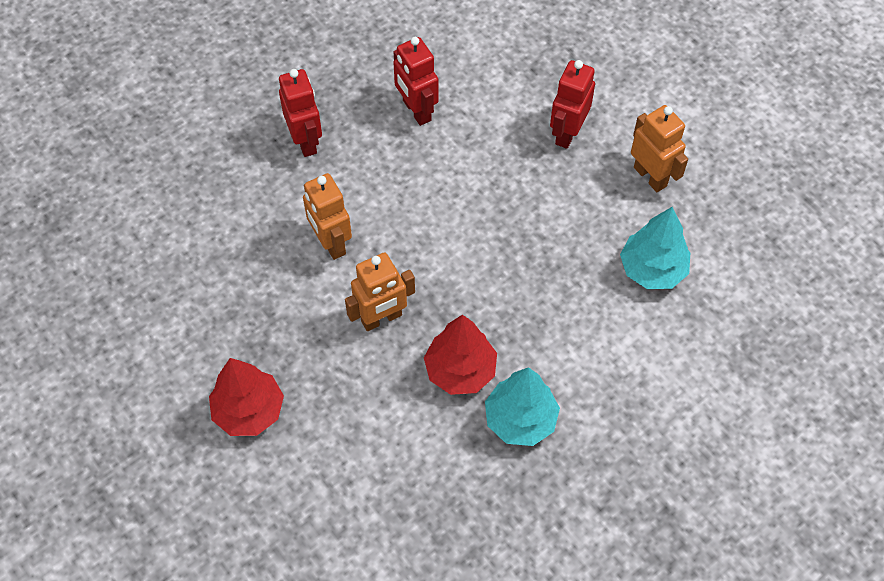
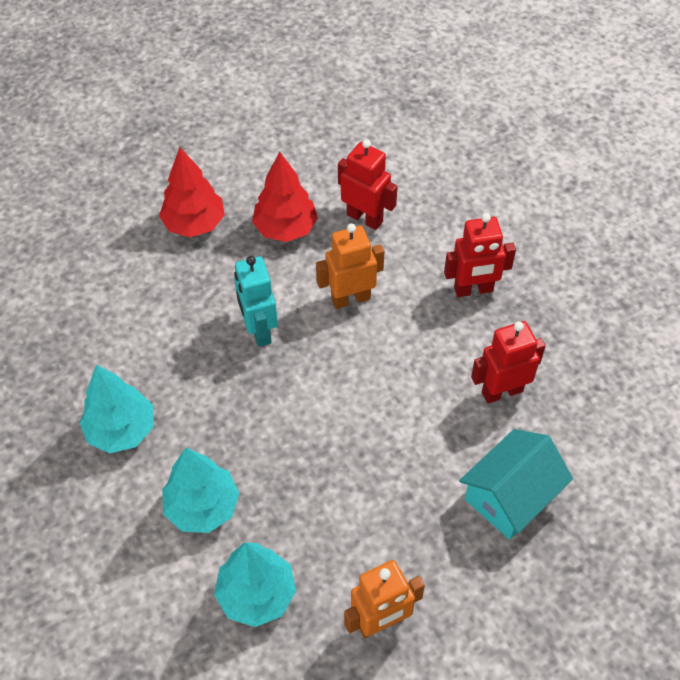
camera: 100 degrees right, 5 degrees down
(381, 318) = (259, 330): orange robot -> turquoise robot
(460, 370) = (187, 387): red tree -> red tree (285, 228)
(517, 98) = (510, 496): none -> turquoise house
(567, 133) = (455, 540): red robot -> red robot (365, 218)
(583, 328) = (202, 507): none -> turquoise tree

